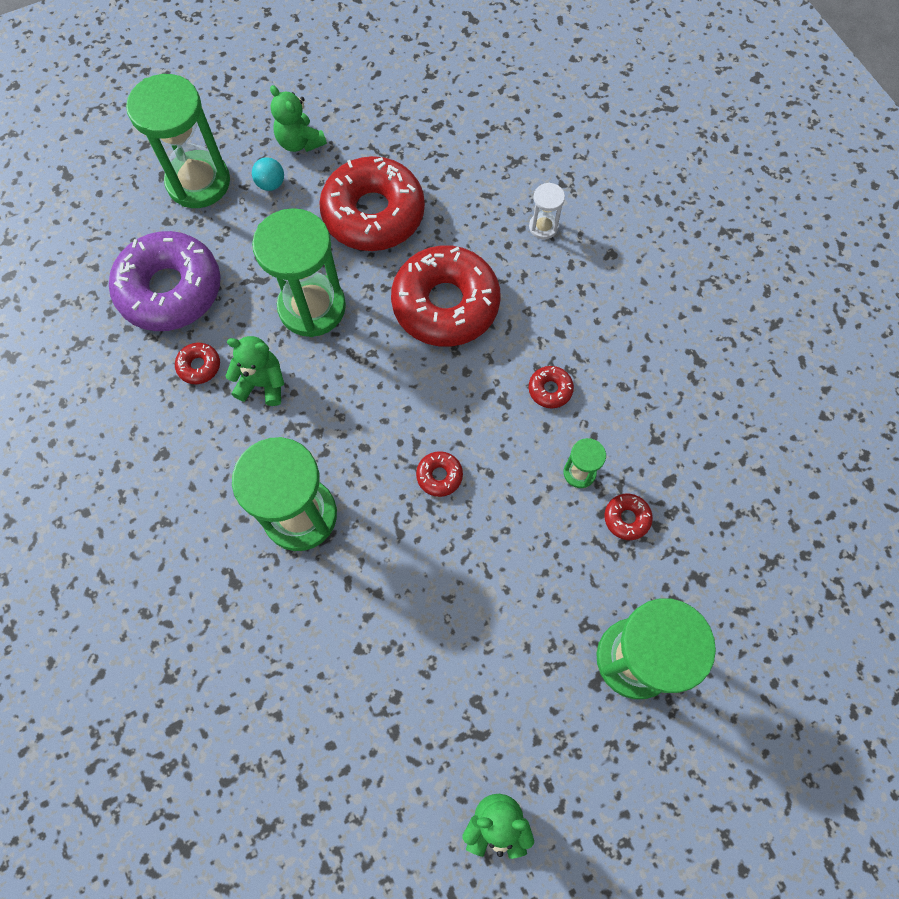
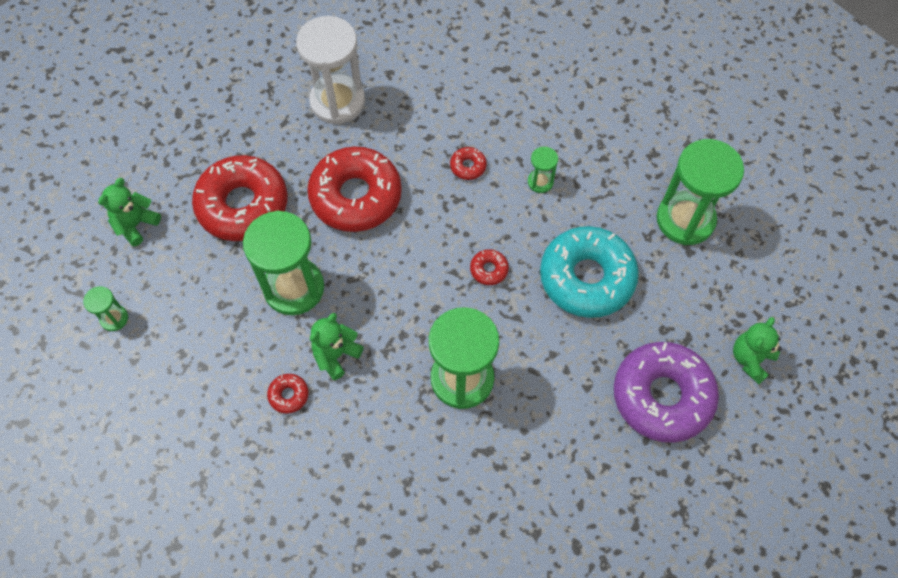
camera: 60 degrees left, 5 degrees down
(170, 290) = (202, 386): purple donut -> purple donut (662, 396)
(198, 182) = (114, 318): green hourglass -> green hourglass, size x0.45
(271, 184) = (159, 264): turquoise ball -> none
(300, 142) = (136, 225): green teddy bear -> green teddy bear turned 135 degrees clockwise
(490, 583) = (587, 278): none -> turquoise donut
(543, 227) = (337, 102): white hourglass -> white hourglass, size x2.21
(626, 518) = (589, 172): red donut -> none

